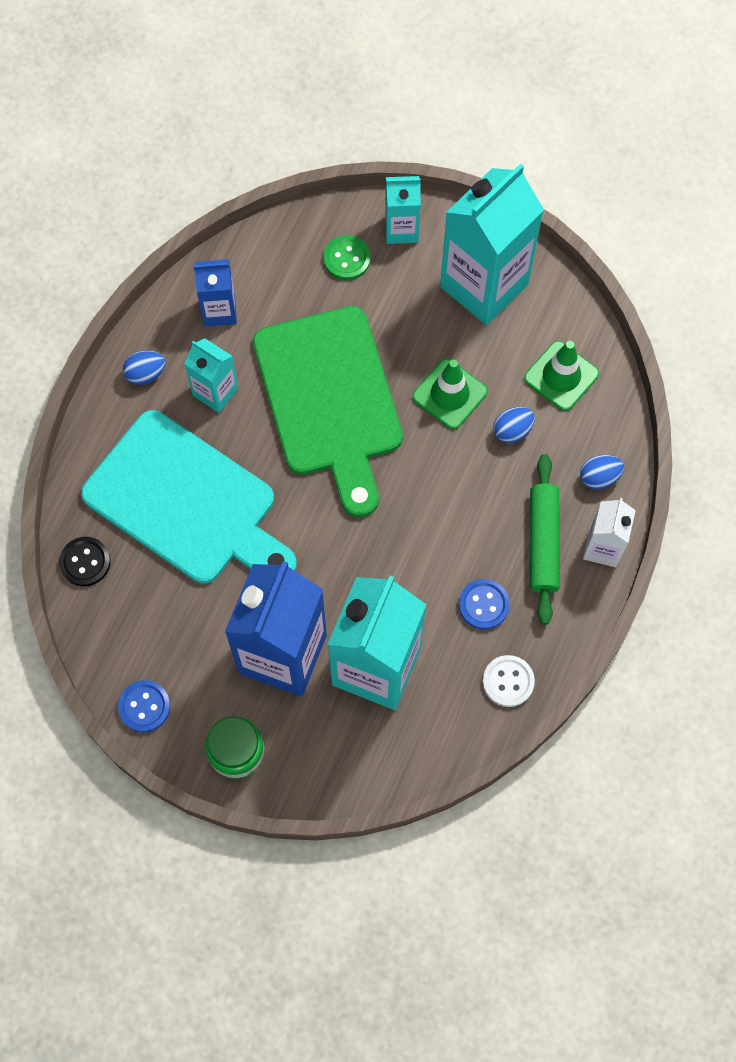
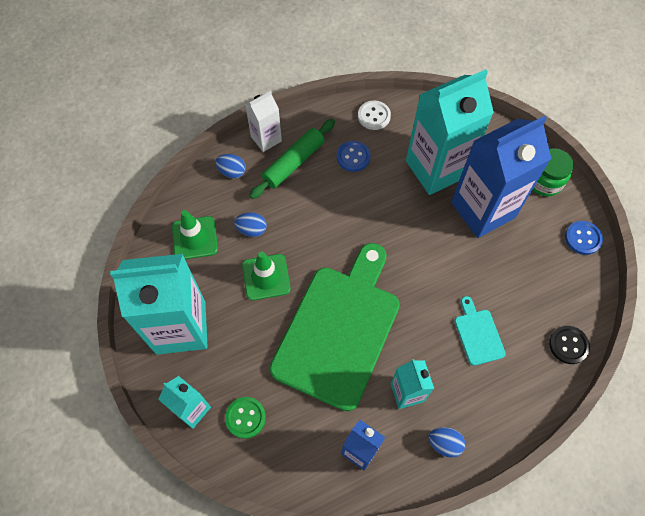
camera: 140 degrees left, 5 degrees down
(186, 502) = (478, 334): turquoise cutting board -> turquoise cutting board, size x0.40

